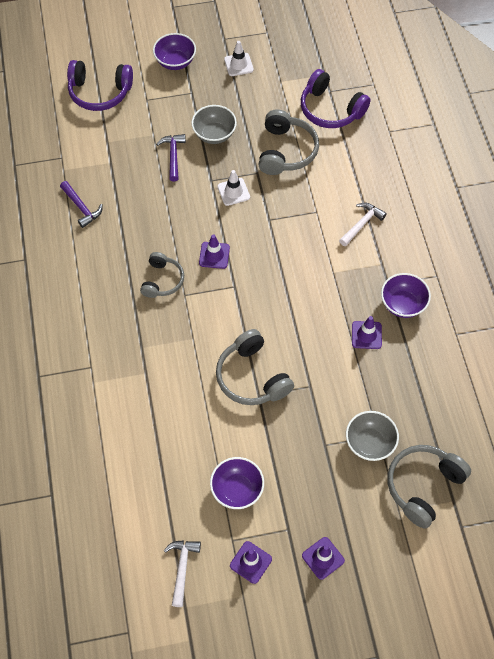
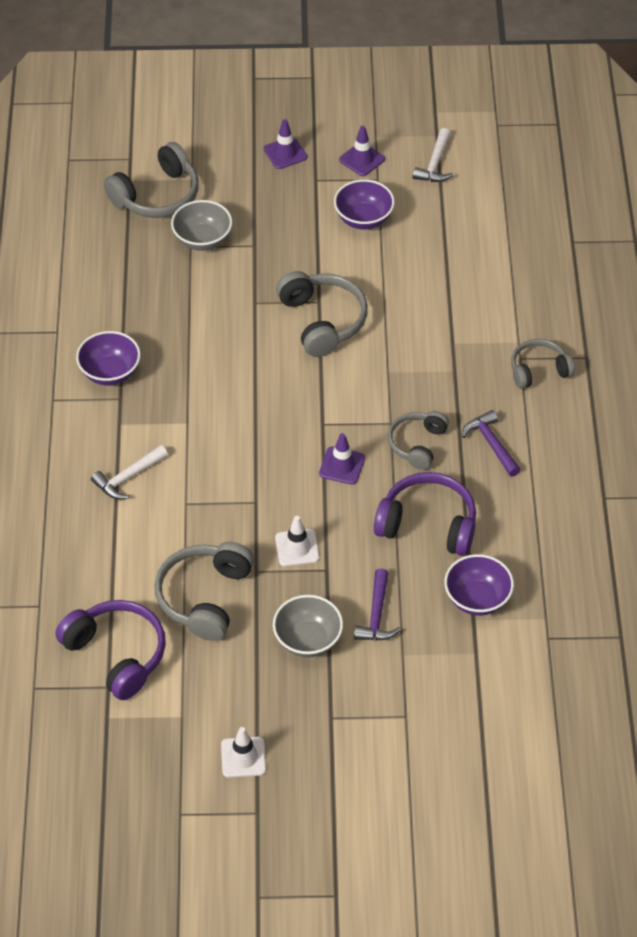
camera: 170 degrees left, 10 degrees down
(75, 357) = (539, 370): none -> grey headphones
(81, 207) = (521, 557): purple hammer -> purple hammer (491, 444)
(100, 92) = (481, 741): purple headphones -> purple headphones (428, 524)
(175, 62) = (348, 779): purple bowl -> purple bowl (477, 599)
(366, 335) = (168, 345): purple traffic cone -> none

